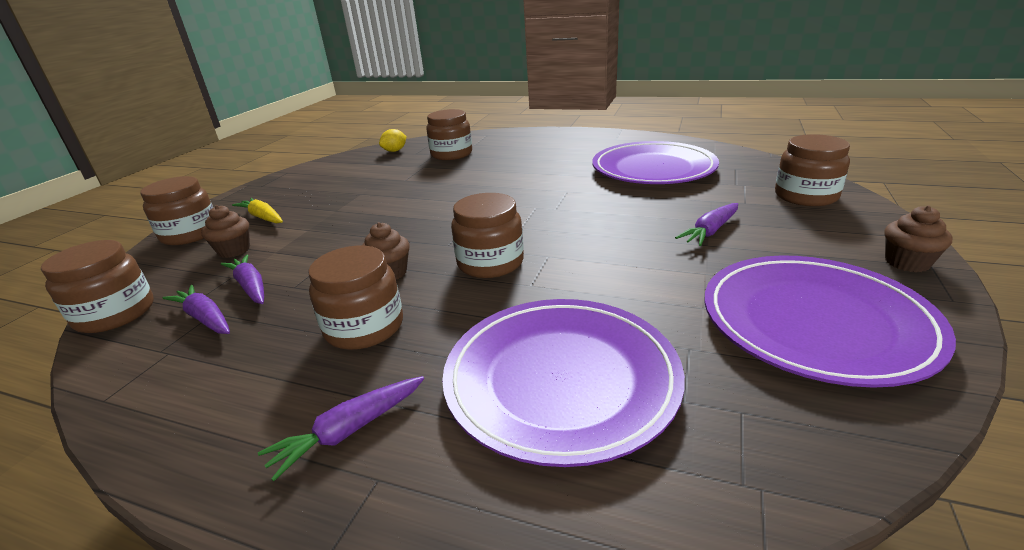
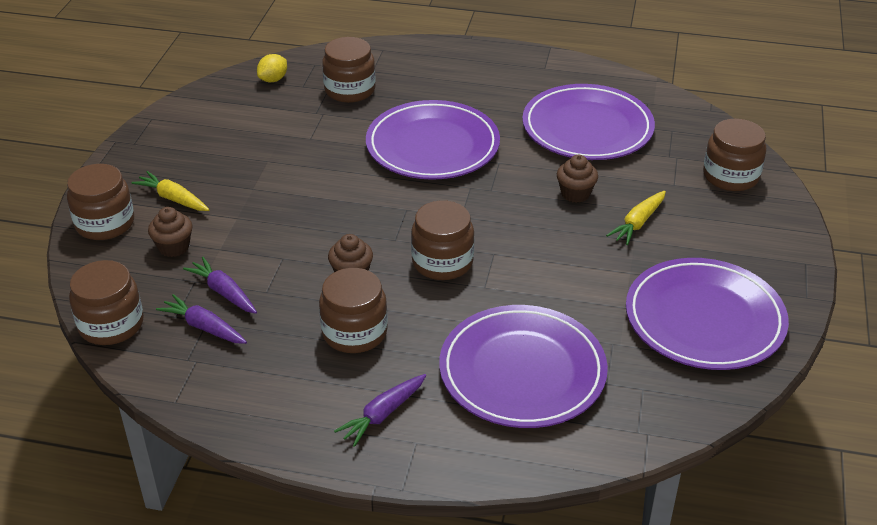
camera: 10 degrees left, 10 degrees up
(508, 182) = (432, 146): none -> purple plate
(710, 231) = (638, 223): purple carrot -> yellow carrot
(907, 262) = (788, 260): brown cupcake -> brown cupcake (575, 194)

